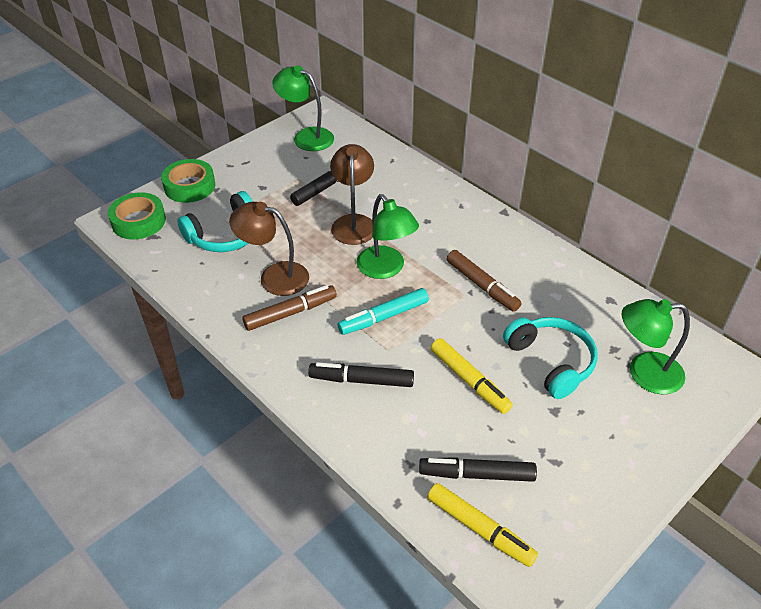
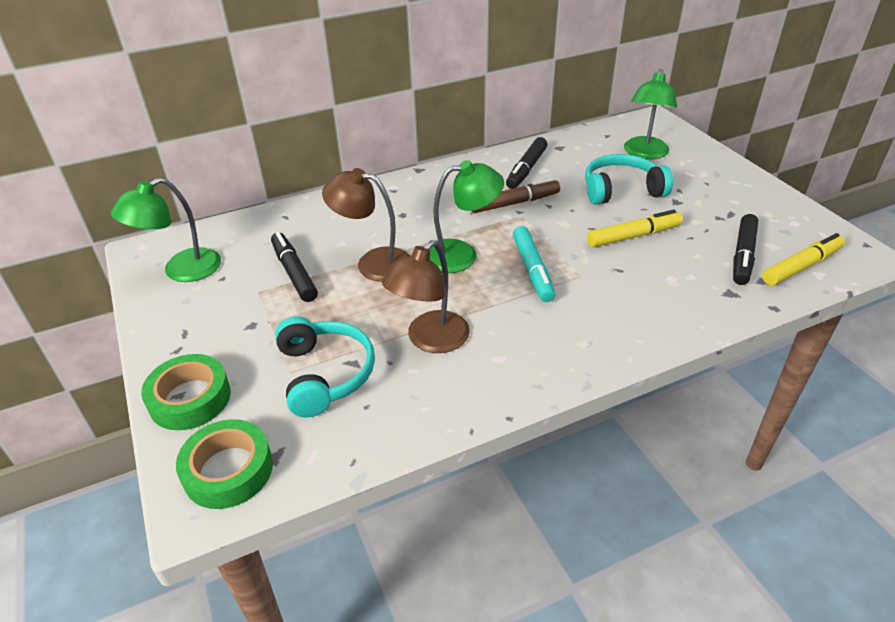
camera: 70 degrees left, 5 degrees down
(290, 313) = (499, 337): brown marker -> none
(362, 380) = (617, 301): black marker -> black marker (526, 169)

